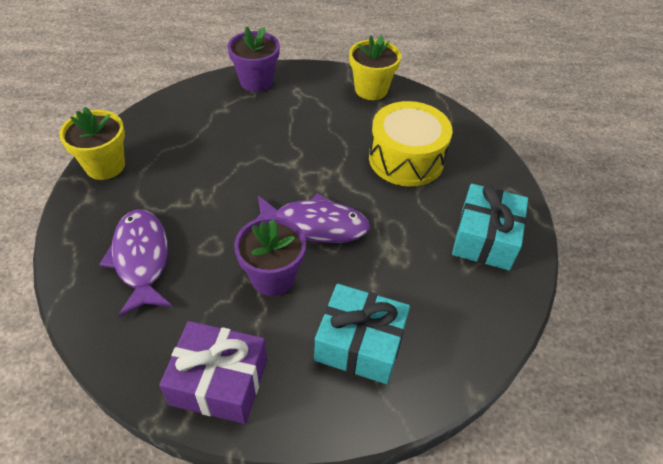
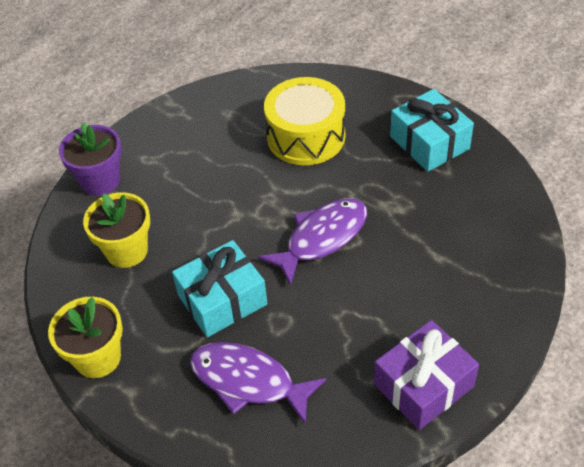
camera: 45 degrees left, 0 degrees up
(272, 277) = (351, 296): purple flower pot -> none
(360, 344) = (460, 276): turquoise gift -> turquoise gift (222, 300)
(371, 89) = (201, 108): yellow flower pot -> yellow flower pot (127, 251)

